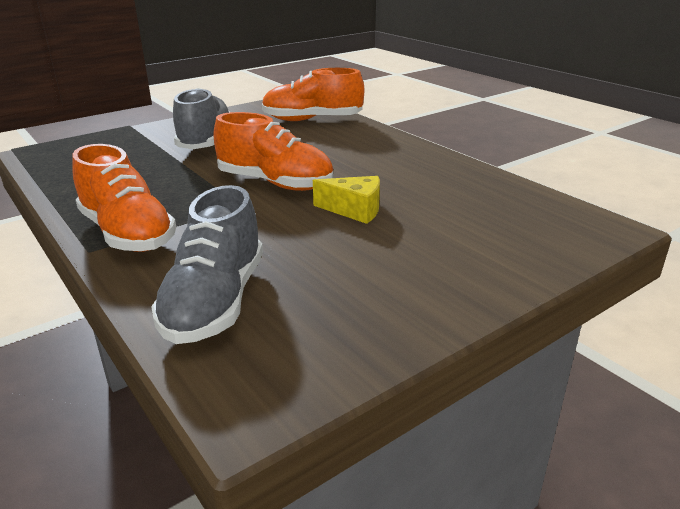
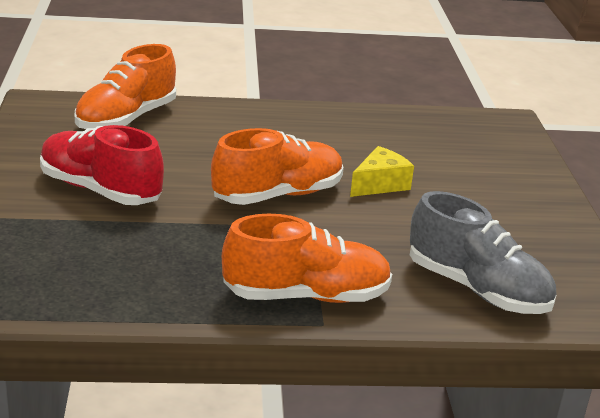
camera: 60 degrees left, 0 degrees up
(205, 141) = (100, 190): grey shoe -> red shoe

